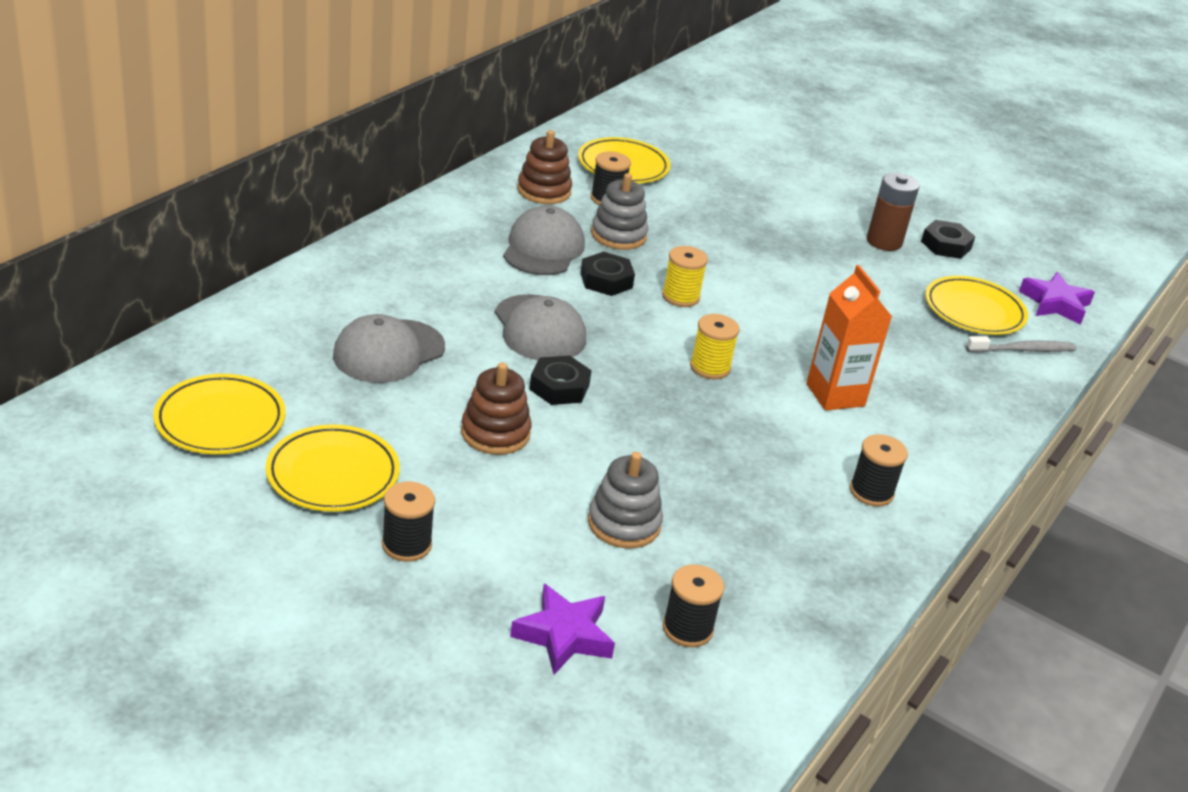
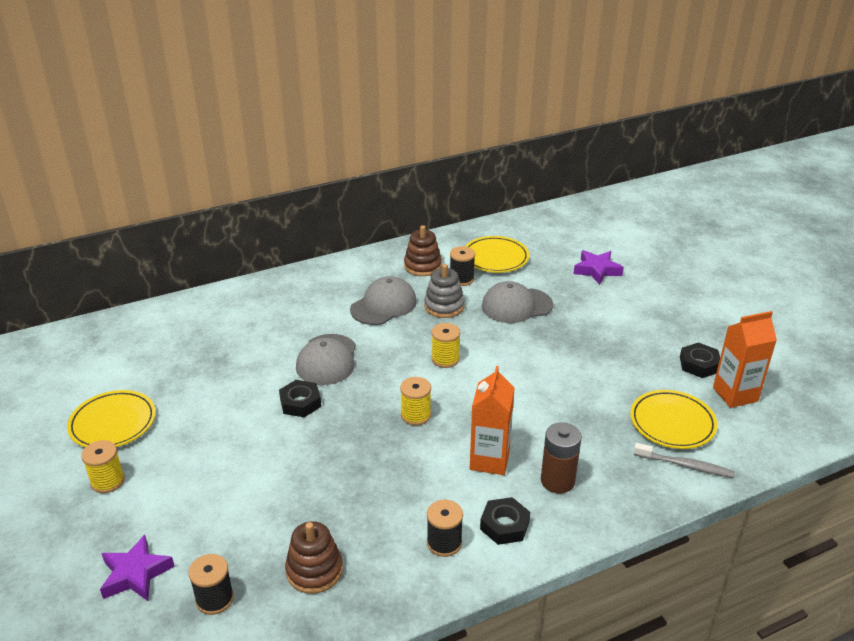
camera: 35 degrees right, 0 degrees up
(220, 420) = (88, 373): yellow plate -> none
(388, 352) = (220, 353): grey cap -> grey cap (516, 305)
(406, 545) = (107, 481): black spool -> yellow spool
(495, 433) = (230, 423): brown stacking toy -> brown stacking toy (314, 570)
(606, 280) = (404, 336): black nut -> black nut (504, 525)
(624, 523) = (248, 510): grey stacking toy -> none
(884, 241) = (647, 351): brown battery -> brown battery (557, 481)
(1004, 268) = (735, 394): none -> orange carton
(1055, 304) = (754, 434): purple star -> purple star (597, 270)

